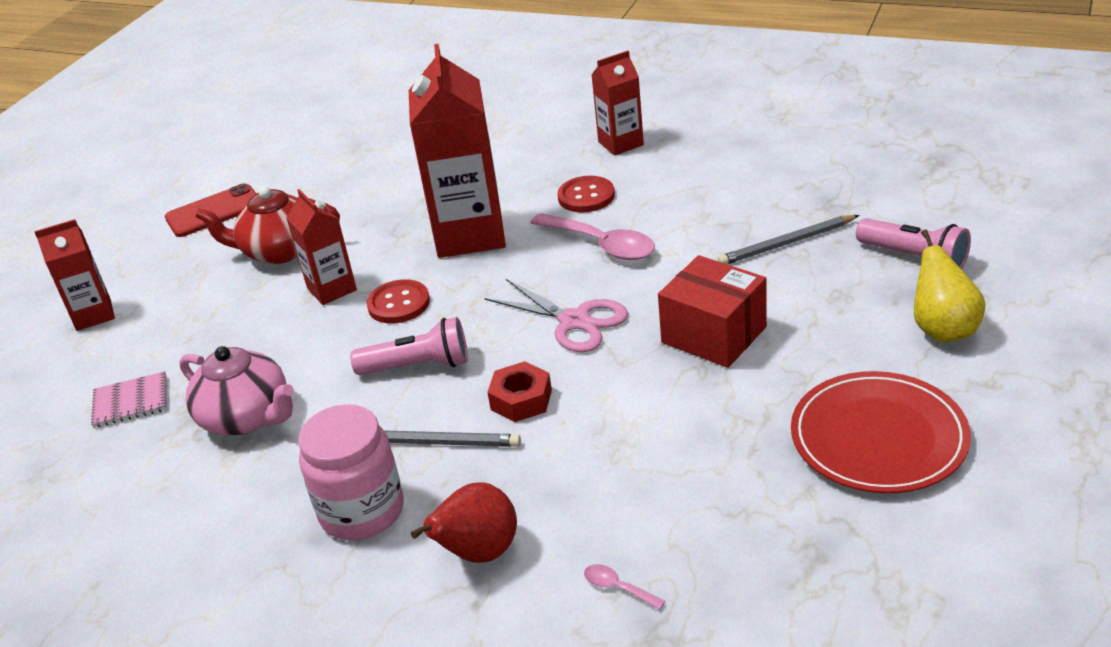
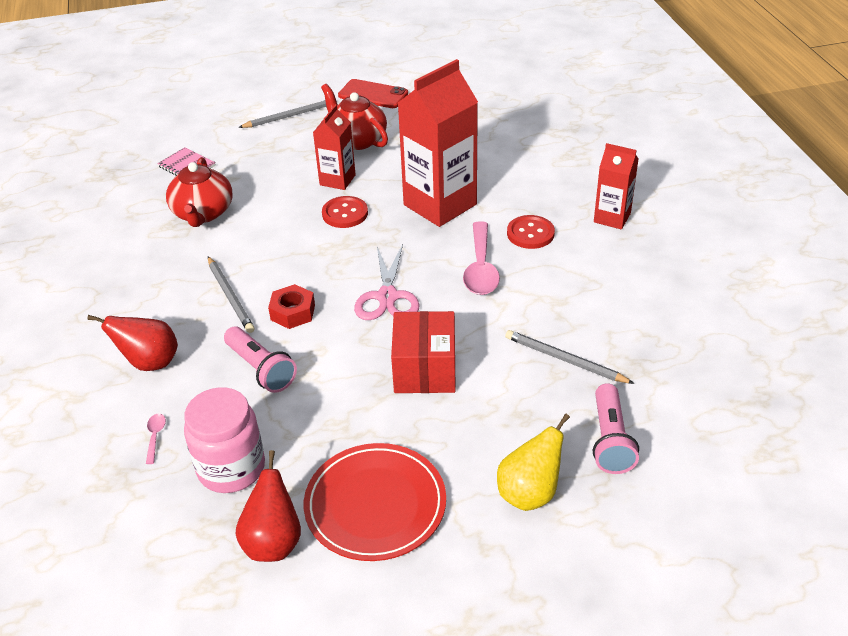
camera: 50 degrees right, 5 degrees up
(93, 315) = (247, 111): red carton -> none
(158, 285) = (289, 116): none -> grey pencil
(247, 417) = (203, 213): pink teapot -> red teapot
(362, 511) = (156, 298): pink jar -> pink jar (231, 468)
(418, 366) = (293, 253): pink flashlight -> pink flashlight (261, 369)
(874, 534) = (273, 542): none -> red pear

